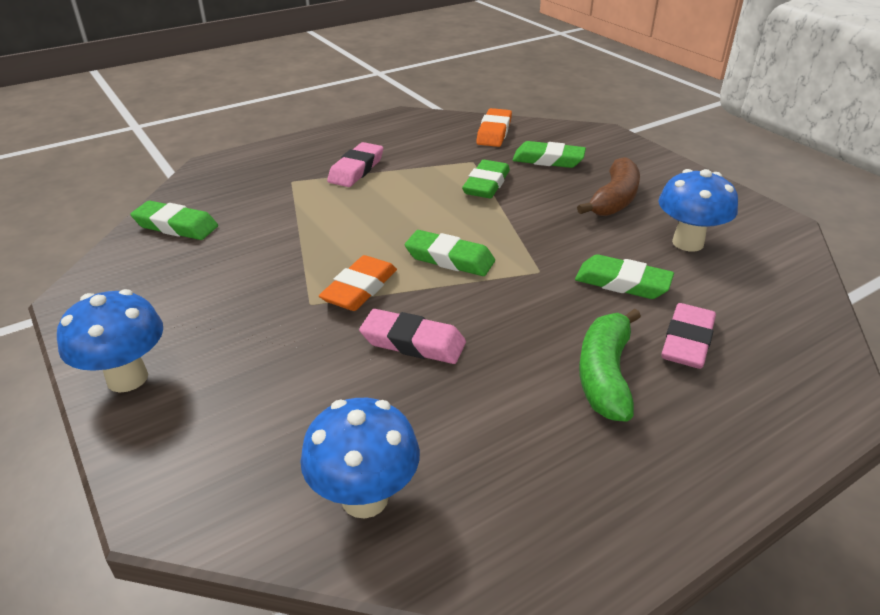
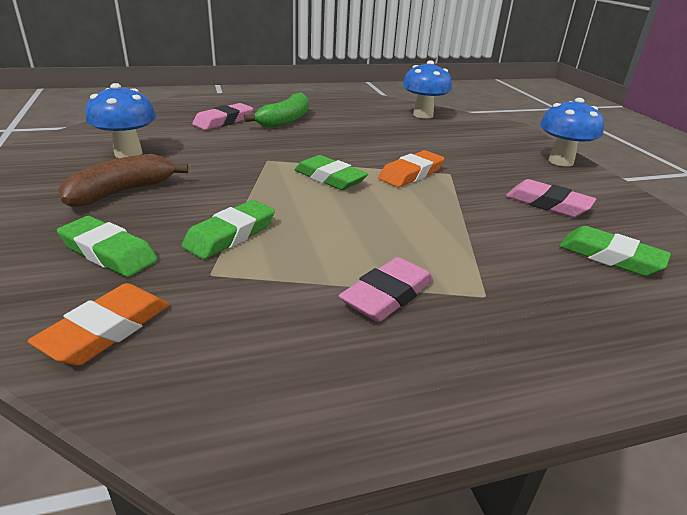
camera: 165 degrees left, 5 degrees down
(413, 342) = (383, 146): pink eraser -> pink eraser (547, 204)
(622, 283) = (218, 145): green eraser -> none

